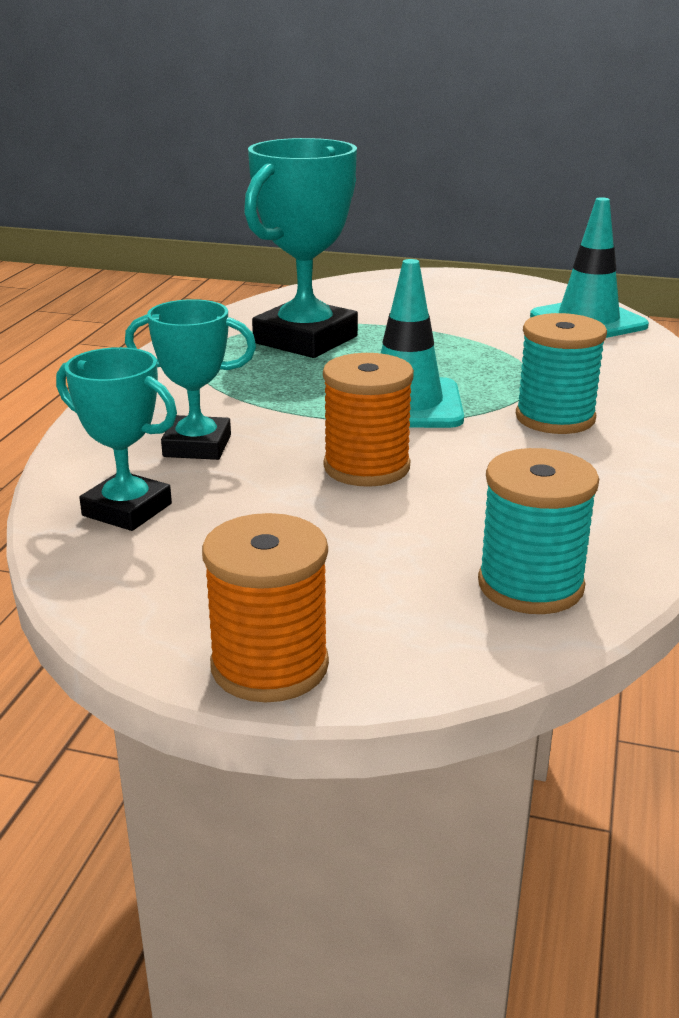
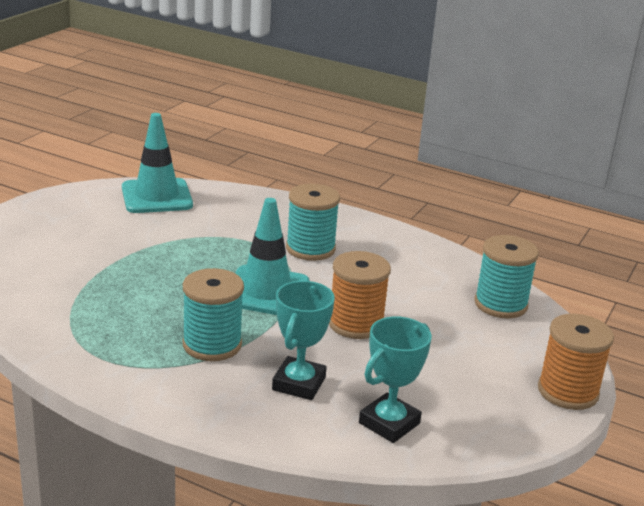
camera: 80 degrees left, 0 degrees up
(258, 392) = (212, 345): none -> turquoise spool
(305, 339) = (113, 307): turquoise trophy -> none

